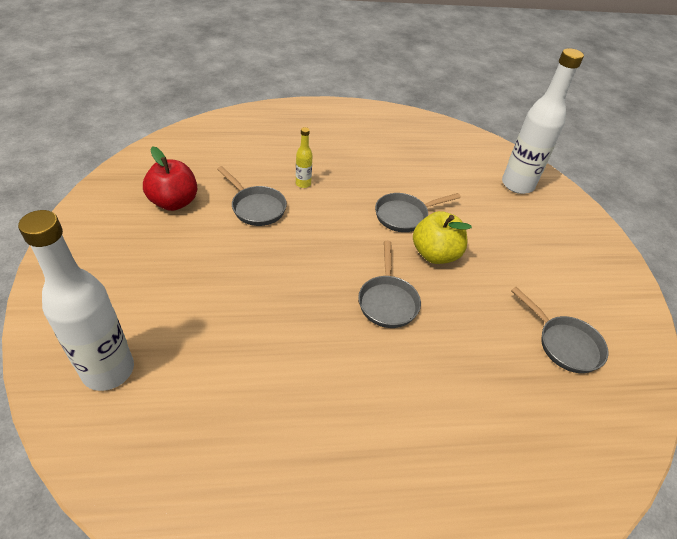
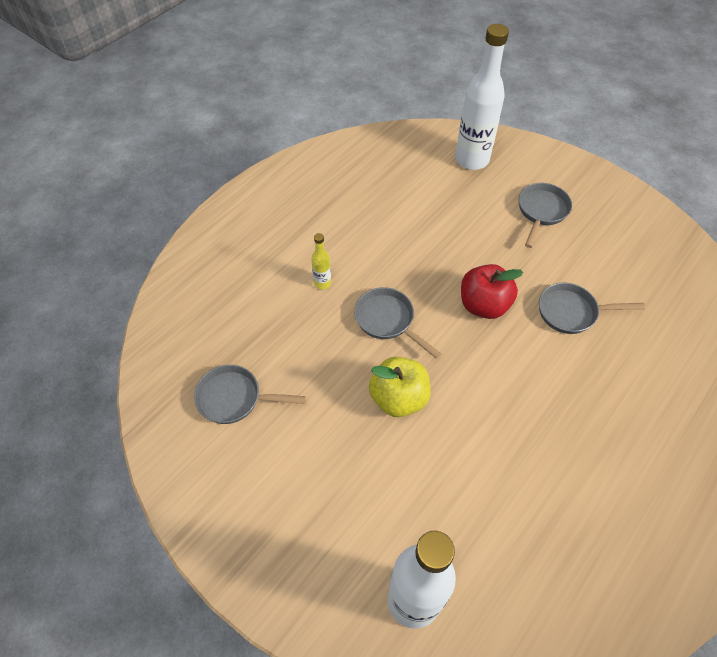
camera: 140 degrees right, 10 degrees up
(174, 202) = (621, 263): red apple -> red apple (484, 305)
(303, 184) = (582, 371): yellow bottle -> yellow bottle (322, 283)
(404, 216) = (466, 420): grey pan -> grey pan (541, 211)

